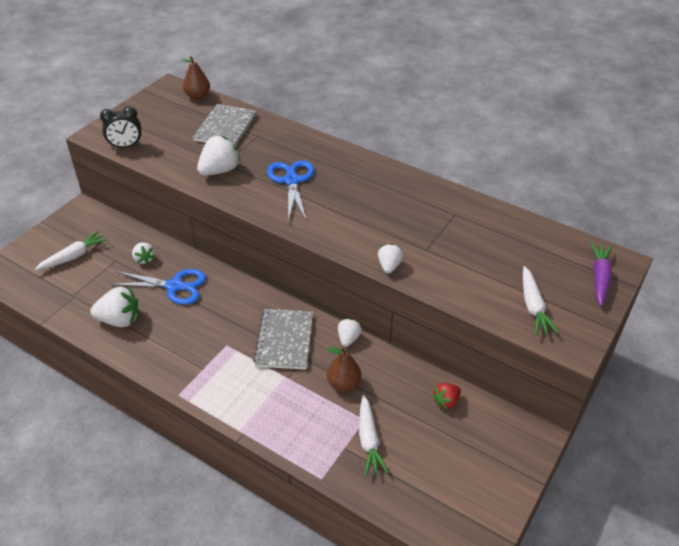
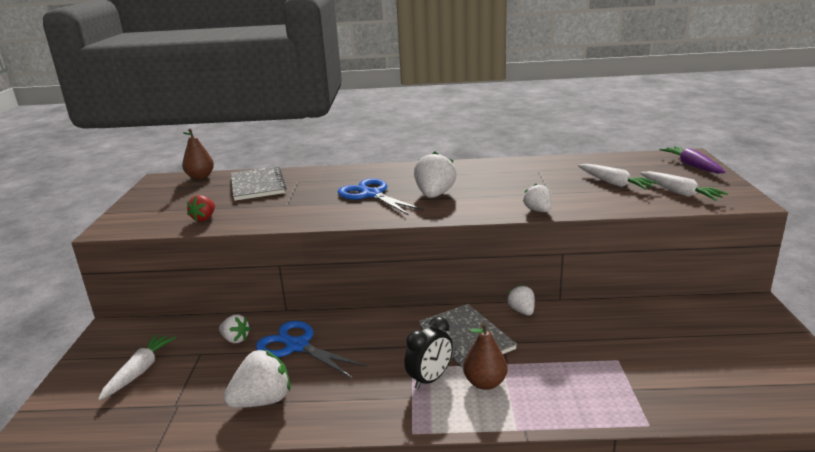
camera: 30 degrees left, 20 degrees down
(126, 146) = (159, 225): black clock -> black clock (430, 379)
(174, 286) = (297, 346): blue scissors -> blue scissors turned 120 degrees counterclockwise
(219, 170) = (289, 209): white strawberry -> white strawberry (434, 195)
(343, 383) = (563, 343): brown pear -> brown pear (485, 383)
(369, 440) = (644, 372): white carrot -> white carrot (614, 183)
(446, 401) = (661, 315): red strawberry -> red strawberry (204, 218)

